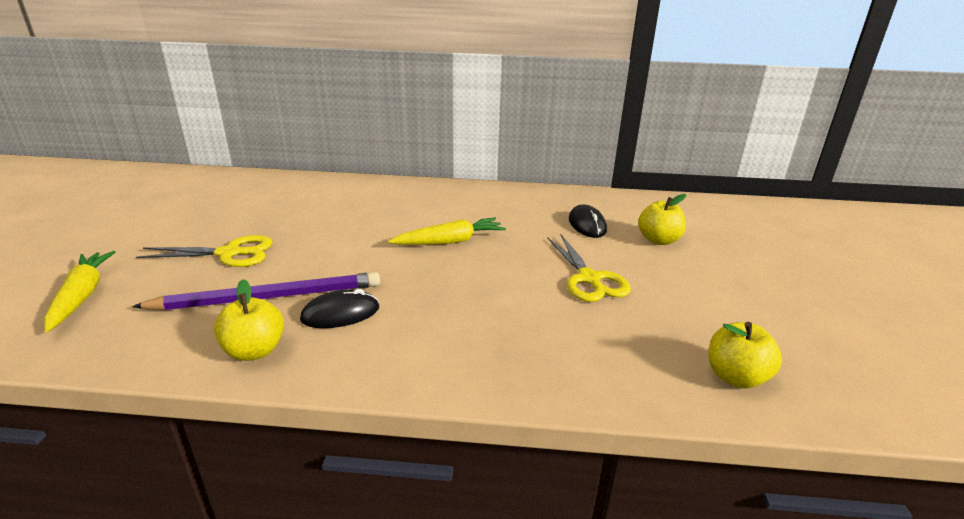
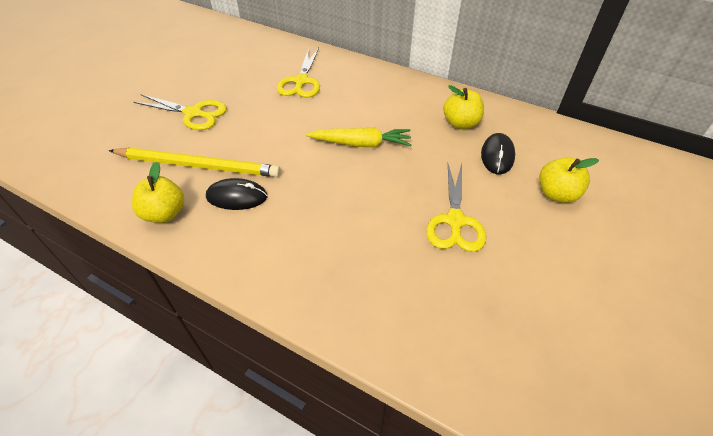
camera: 25 degrees right, 20 degrees up
(82, 296) = (89, 130): yellow carrot -> none
(269, 297) = (198, 165): purple pencil -> yellow pencil
(346, 205) = (301, 81): none -> yellow scissors
(735, 377) = (514, 375): yellow apple -> yellow apple (460, 123)

